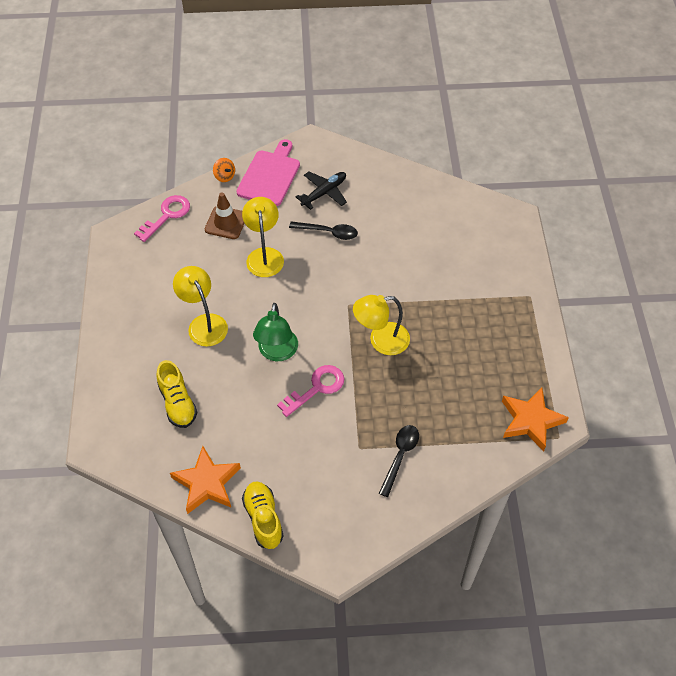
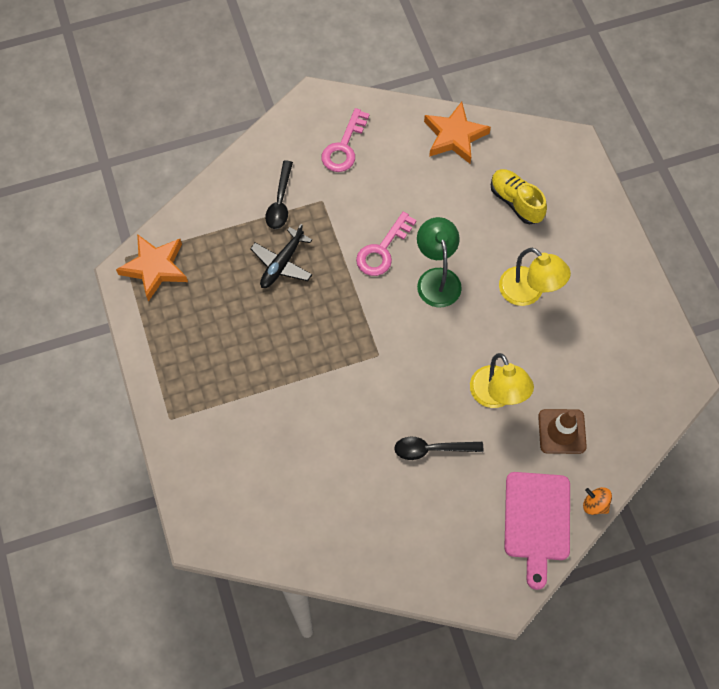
camera: 165 degrees right, 10 degrees up
(167, 215) = (638, 423): pink key -> pink key (344, 147)
(263, 519) = (391, 119): yellow shoe -> none
(324, 193) = (456, 511): black plane -> black plane (282, 264)
(381, 340) = (329, 319): yellow lamp -> none

